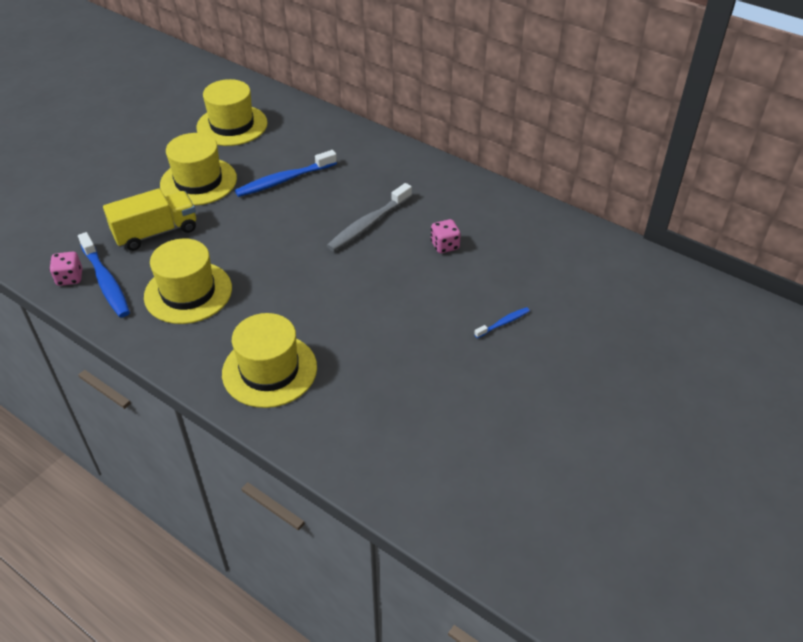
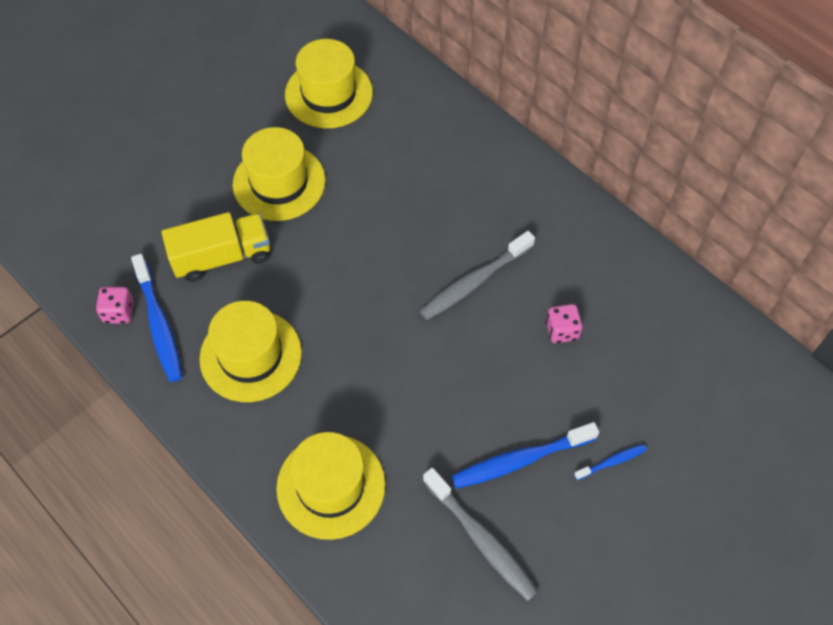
camera: 10 degrees right, 15 degrees up
(284, 180) = (382, 195): blue toothbrush -> blue toothbrush (520, 460)
(405, 389) = (481, 539): none -> grey toothbrush

